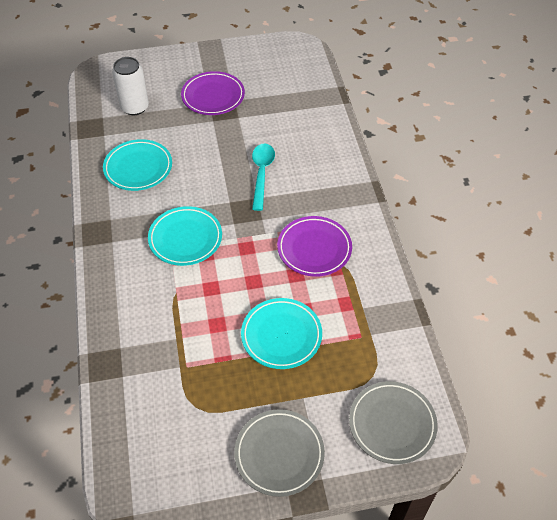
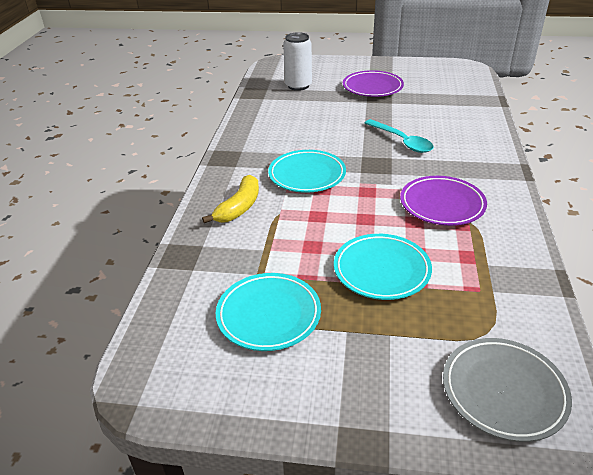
camera: 20 degrees right, 15 degrees down
(136, 294) = (239, 207): none -> yellow banana
(138, 168) = (283, 122): turquoise plate -> turquoise plate (268, 315)
(262, 173) = (402, 141): turquoise spoon -> turquoise spoon turned 120 degrees clockwise
(279, 454) = (340, 387): grey plate -> none

